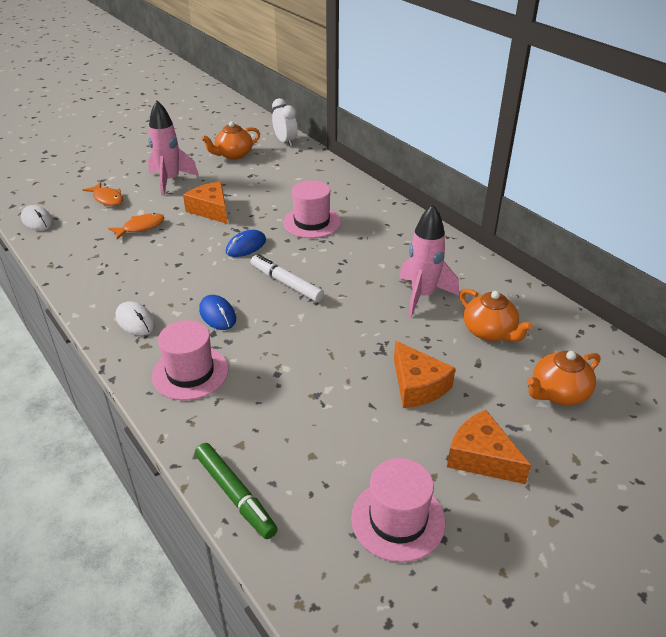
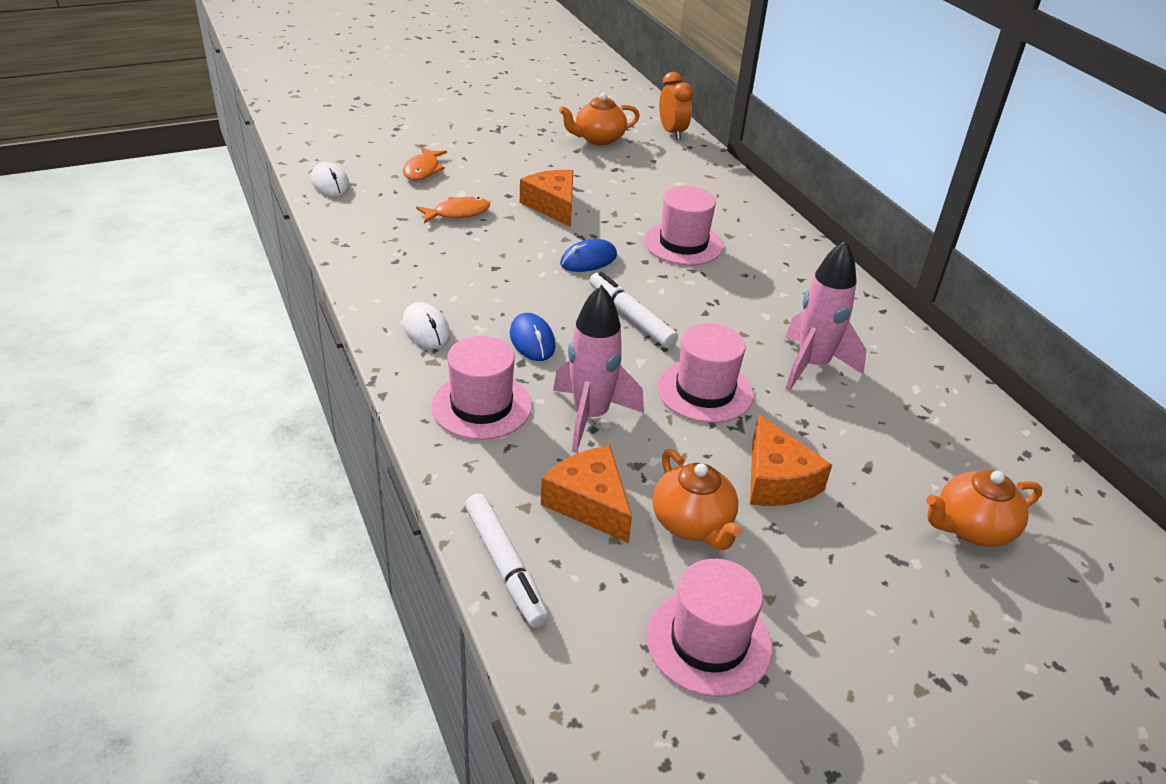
camera: 10 degrees right, 0 degrees up
(107, 199) = (423, 170): orange fish -> orange fish turned 45 degrees clockwise
(170, 181) = (508, 160): pink rocket -> pink rocket (590, 416)
(235, 495) = (505, 566): green marker -> white marker
(285, 142) = (672, 133): white clock -> orange clock
(351, 329) = (704, 391): none -> pink hat
(481, 457) = (841, 588): orange cheese -> orange cheese (589, 503)
(489, 332) = (894, 430): orange teapot -> orange teapot (693, 523)

